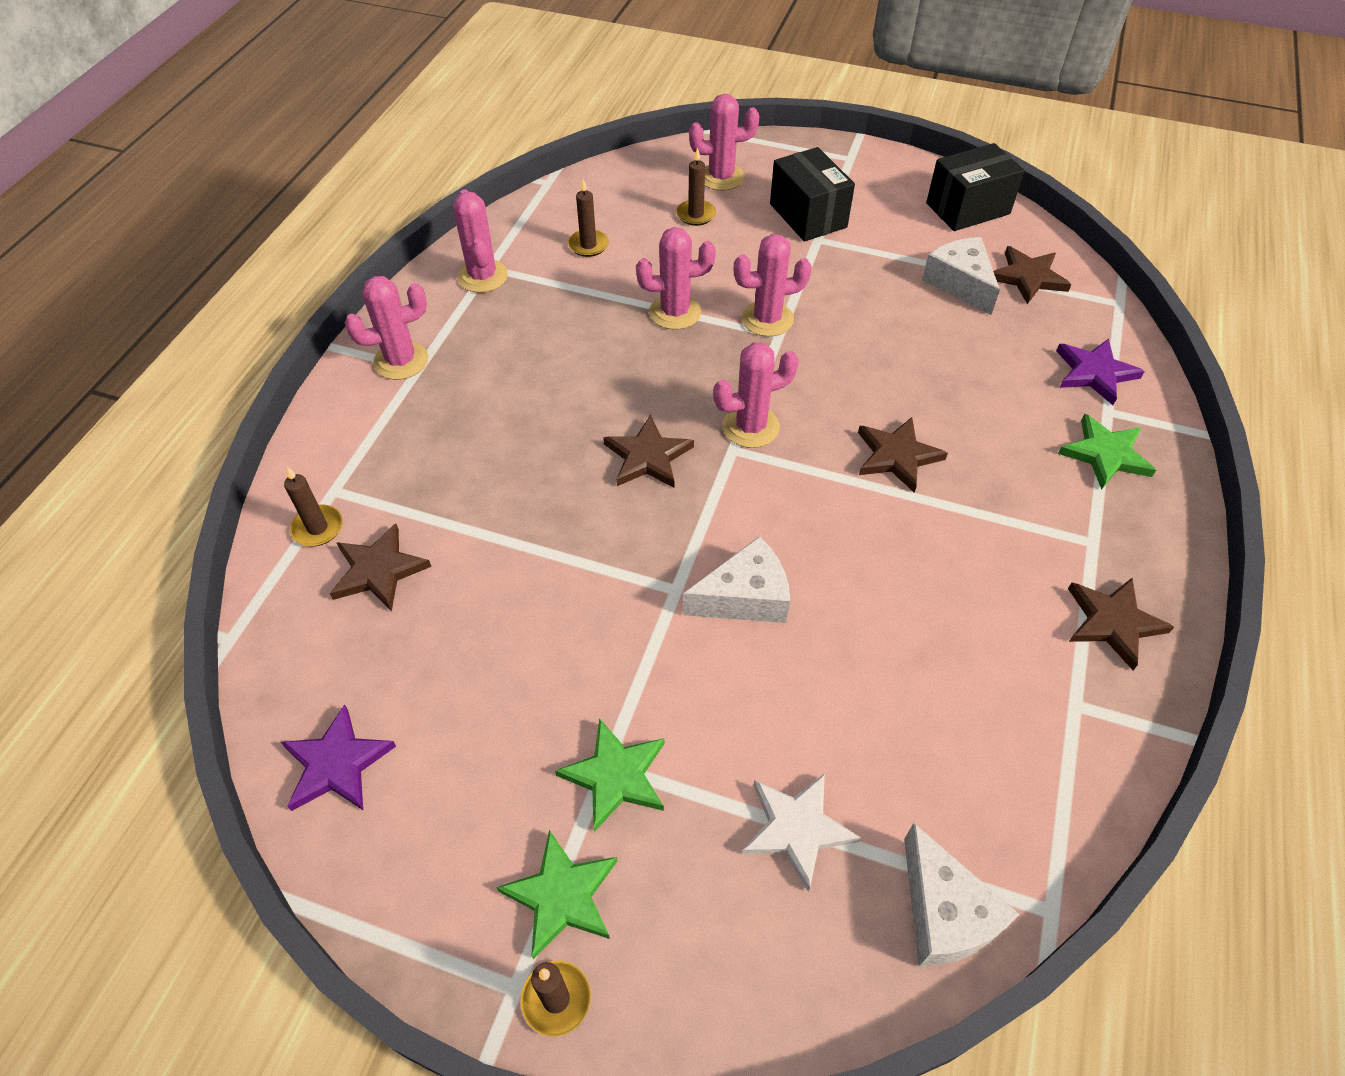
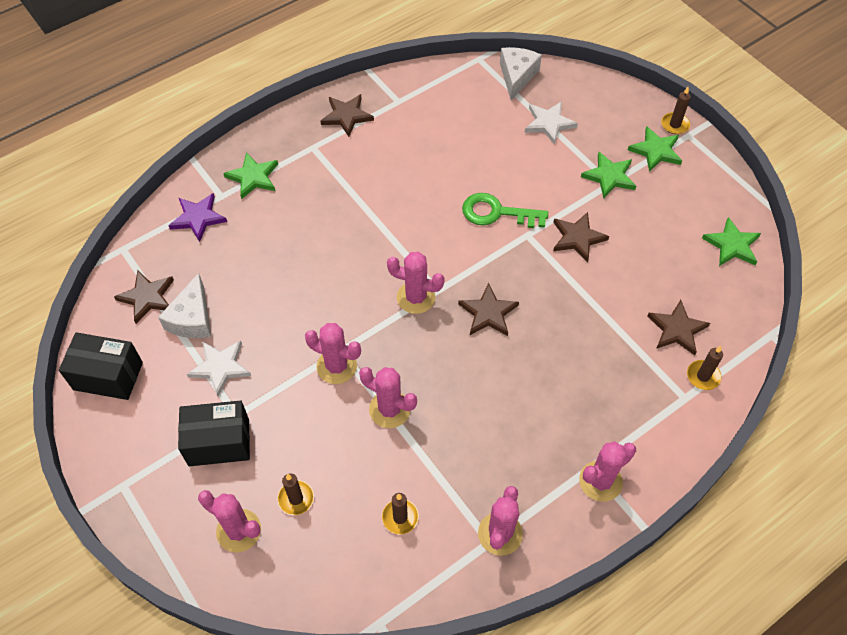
camera: 145 degrees left, 5 degrees up
(337, 763) = (732, 245): purple star -> green star
(401, 361) = (600, 481): pink cactus -> pink cactus turned 45 degrees counterclockwise
(745, 597) = (497, 213): white cheese -> green key
(808, 215) = (219, 442): black box -> black box turned 75 degrees clockwise
(878, 263) = (220, 367): none -> white star
(897, 456) = (355, 236): brown star -> brown star (577, 238)

